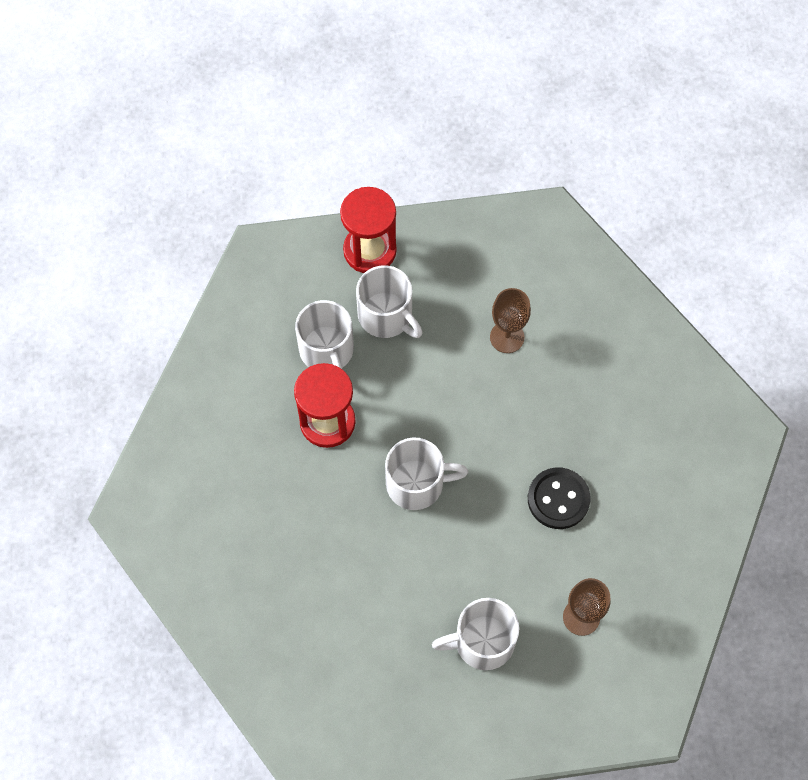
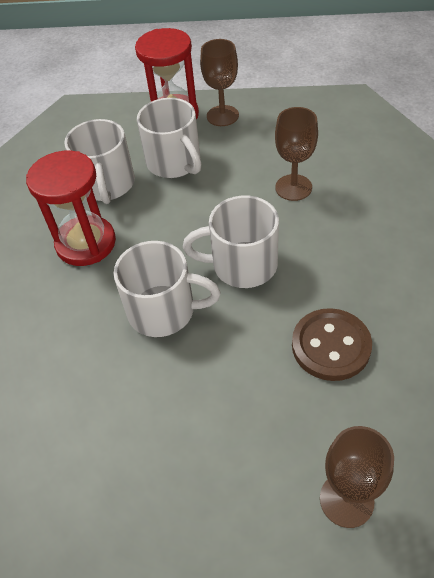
camera: 15 degrees right, 15 degrees down
(421, 247) = (222, 116): none -> brown goblet
(482, 641) = (200, 513): white mug -> white mug (242, 265)
(558, 499) = (331, 346): black button -> brown button

